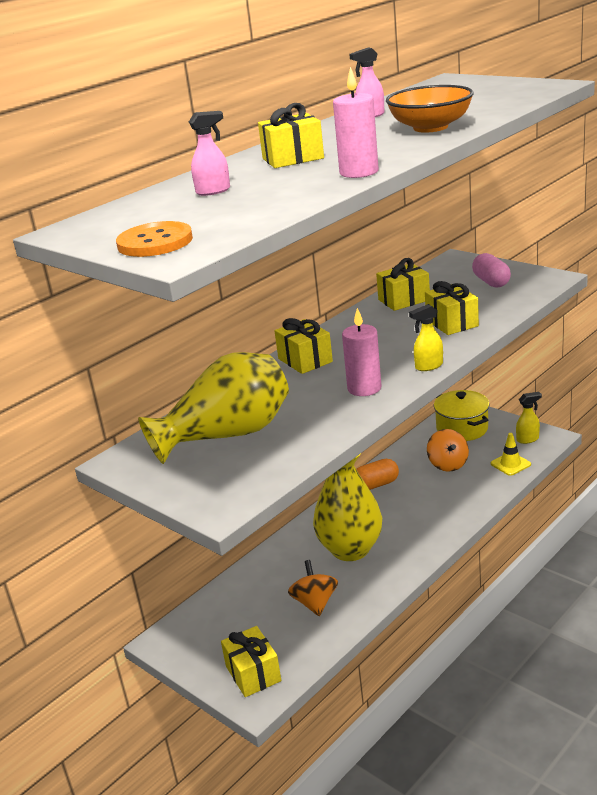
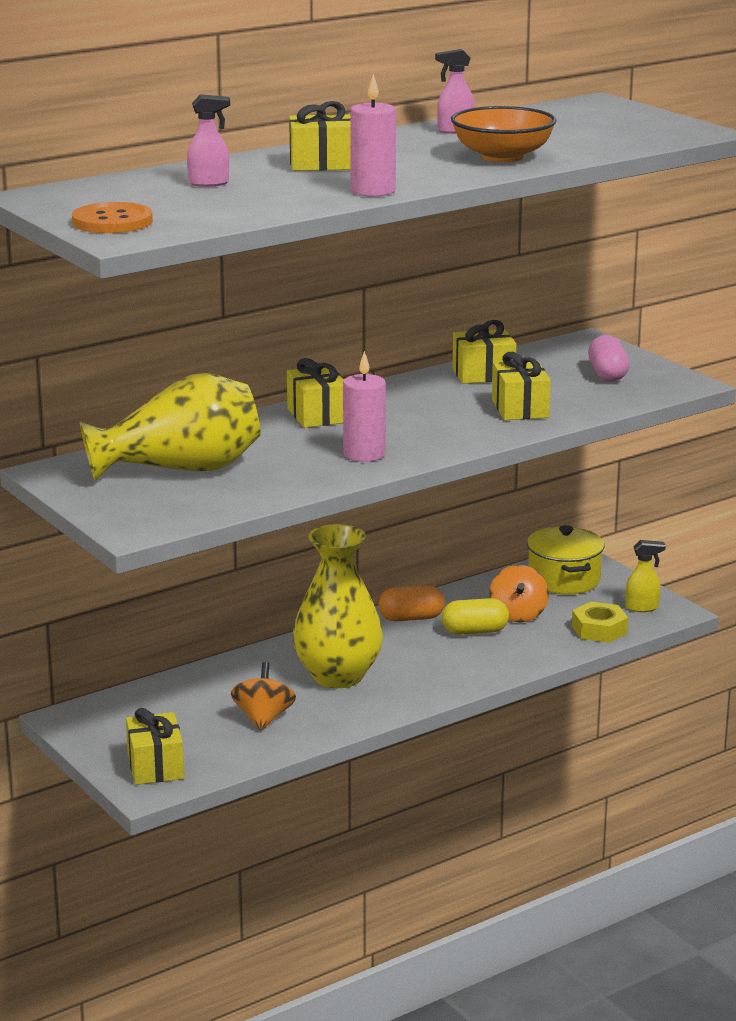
camera: 10 degrees right, 5 degrees down
(426, 486) = (474, 631): none -> yellow capsule
(428, 366) = (455, 446): yellow spray bottle -> none
(510, 464) = (599, 629): yellow traffic cone -> yellow nut

